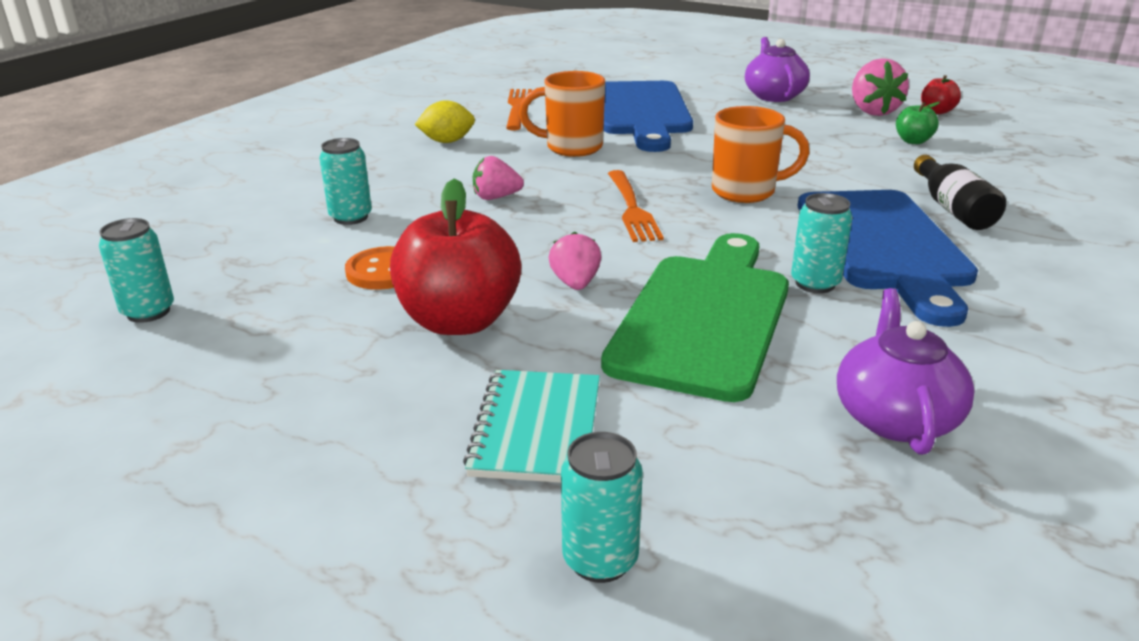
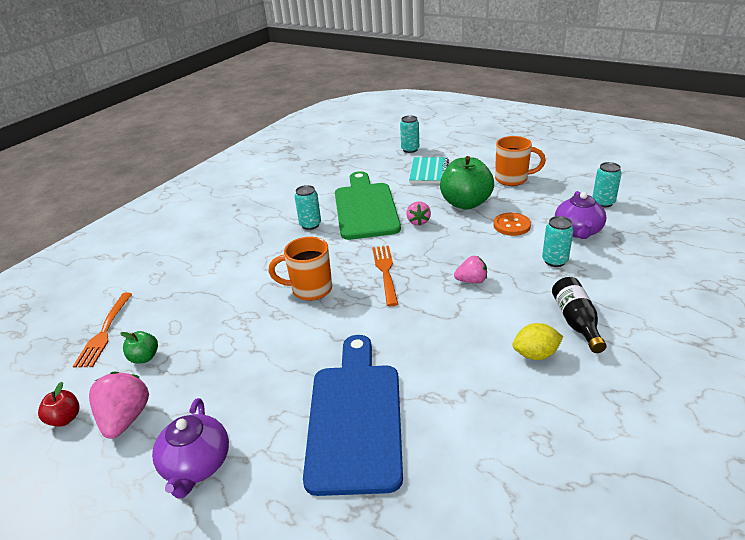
camera: 175 degrees left, 5 degrees up
(459, 321) = (465, 203): red apple -> green apple
(518, 107) = (488, 431): orange fork -> orange fork (104, 332)
(571, 147) = (425, 345): orange mug -> orange mug (513, 179)
(704, 318) = (365, 208): green cutting board -> green cutting board turned 150 degrees clockwise
(884, 245) = (261, 247): blue cutting board -> none
(895, 417) = (317, 179): purple teapot -> purple teapot (578, 231)
(952, 209) = (199, 276): black bottle -> black bottle (576, 322)

